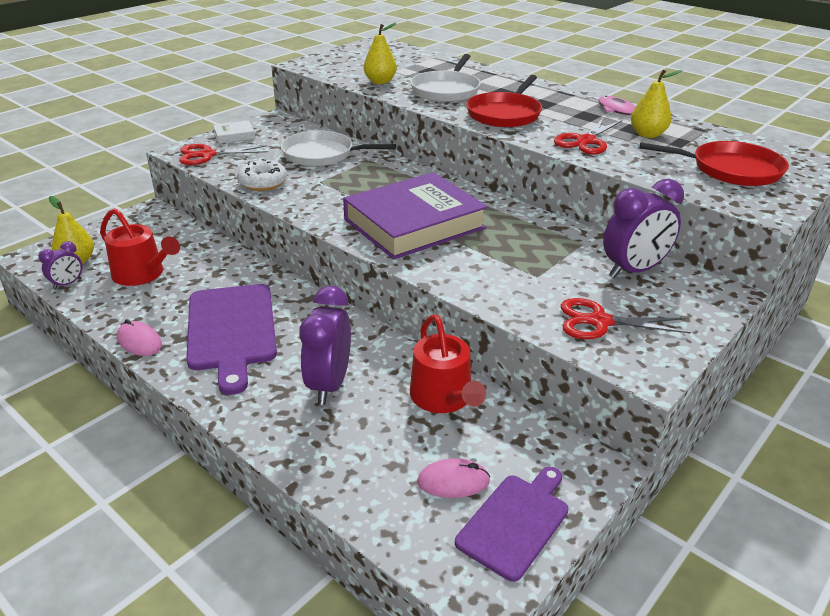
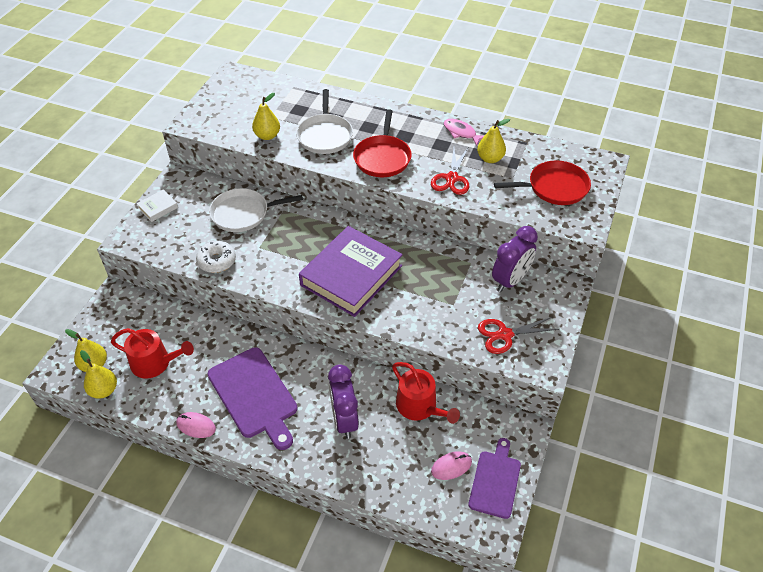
camera: 20 degrees left, 15 degrees up
(67, 284) = (104, 390): purple clock -> yellow pear
(207, 155) = (151, 239): red scissors -> none

